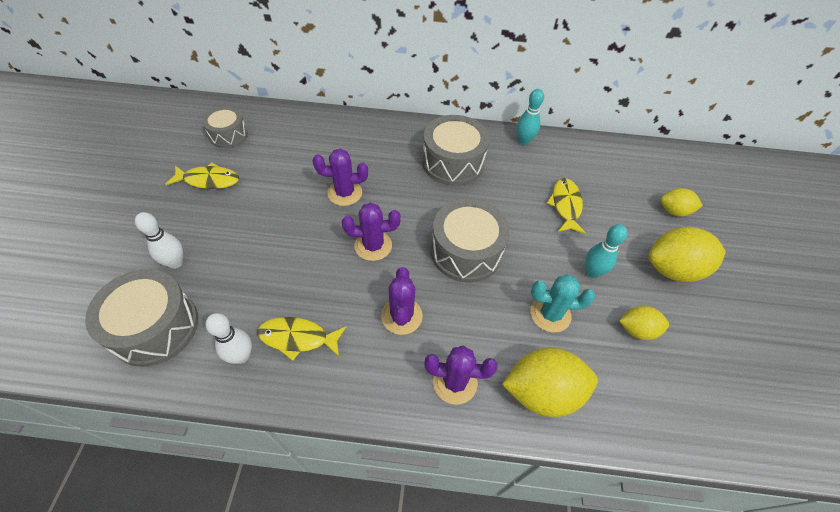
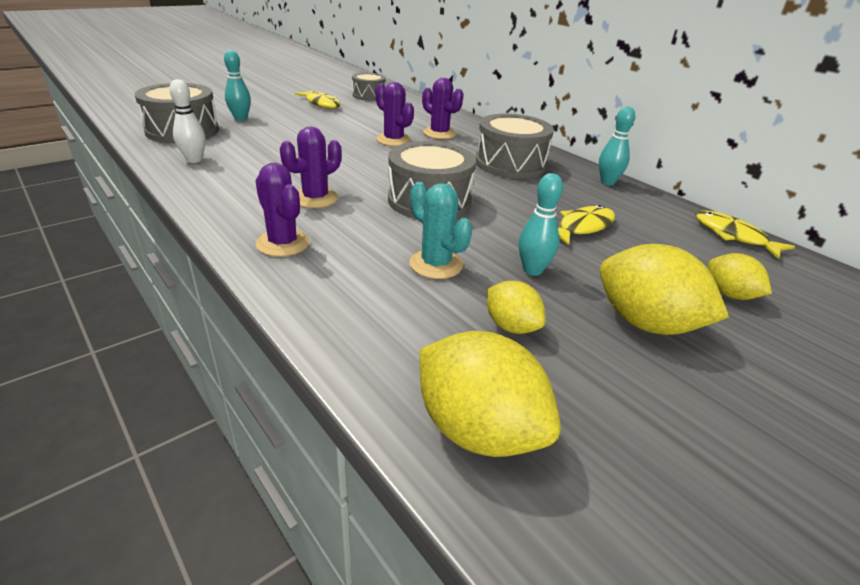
camera: 45 degrees right, 20 degrees down
(175, 262) = (241, 118): white bowling pin -> turquoise bowling pin
(298, 338) = (236, 171): yellow fish -> yellow fish (733, 236)
(373, 246) = (364, 165): purple cactus -> purple cactus (439, 133)
(542, 392) = (336, 292): yellow lemon -> yellow lemon (478, 429)

